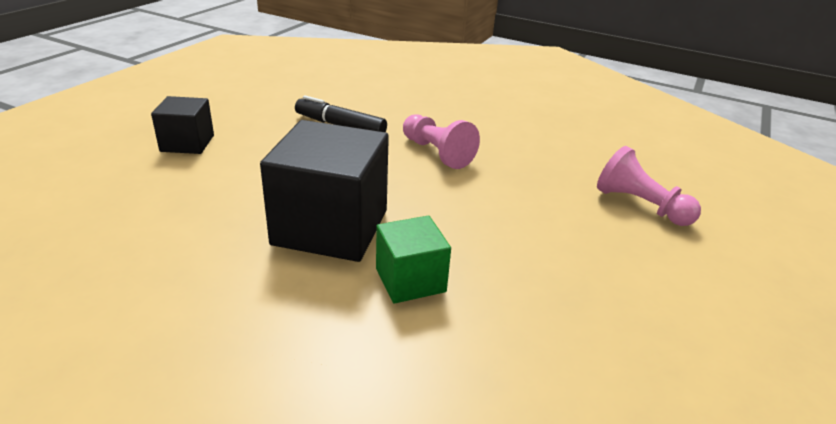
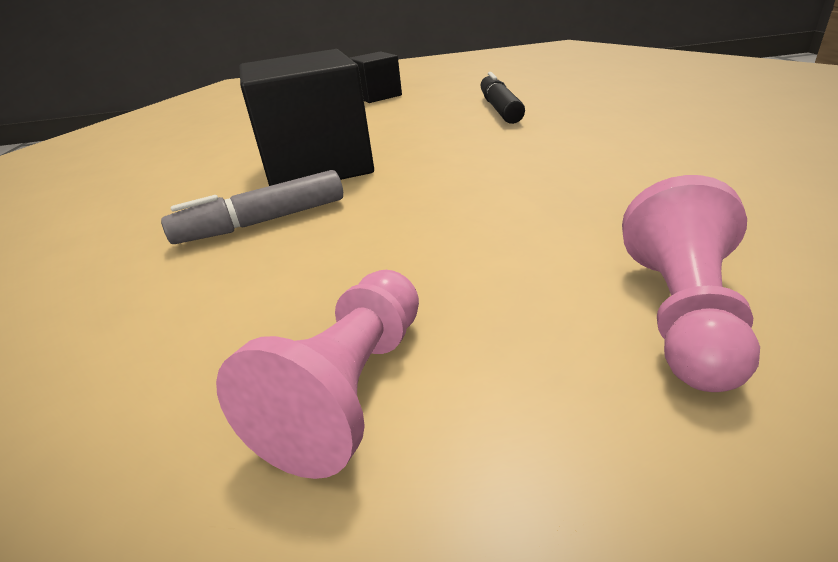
camera: 65 degrees right, 0 degrees up
(410, 280) = (263, 222): green cube -> grey marker
(437, 153) = (532, 150): pink pawn -> pink pawn (350, 389)

